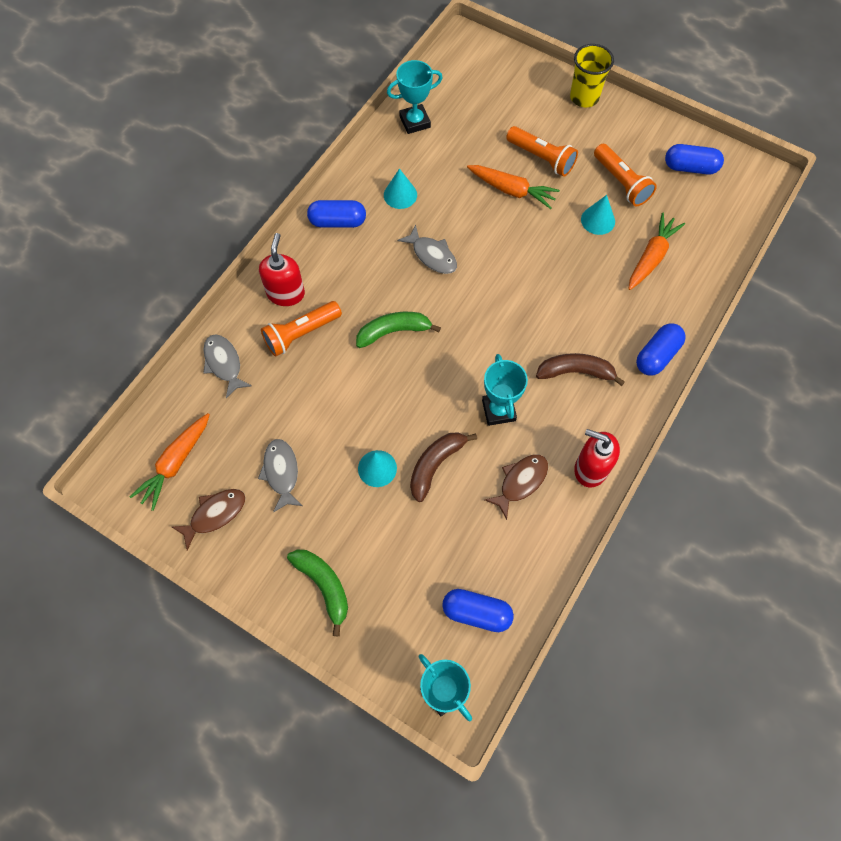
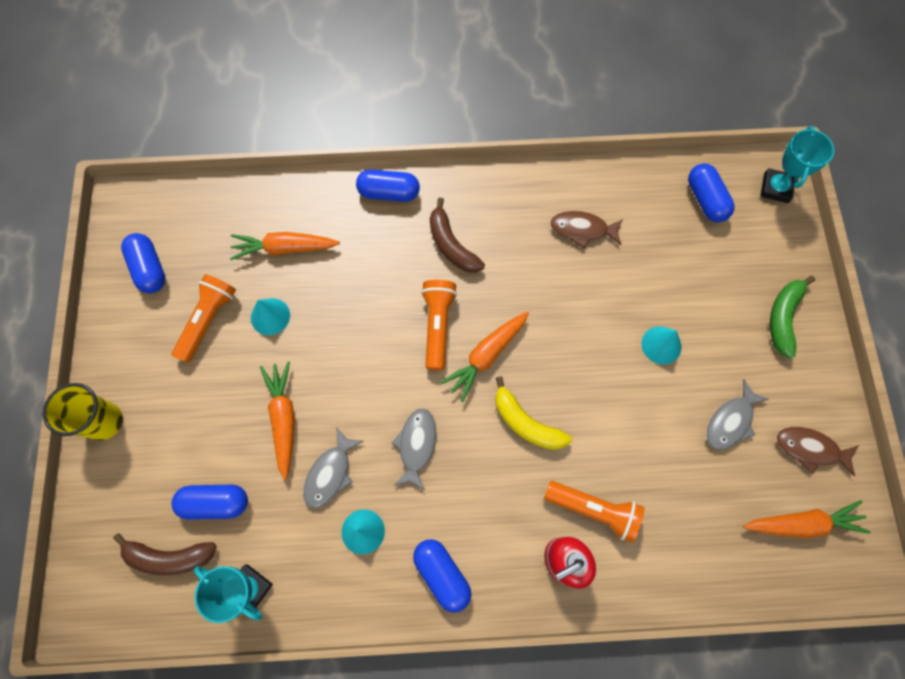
camera: 125 degrees left, 5 degrees up
(224, 364) = (681, 561): grey fish -> grey fish (330, 473)
(393, 331) = (526, 423): green banana -> yellow banana
(435, 465) = (620, 301): brown banana -> brown banana (169, 557)
(463, 338) = (486, 356): none -> orange carrot
(482, 129) = (215, 503): none -> blue capsule
(498, 410) = (534, 283): turquoise trophy -> none
(541, 158) = (221, 415): orange flashlight -> orange flashlight (438, 326)
(590, 468) = (530, 187): red soap dispenser -> none

